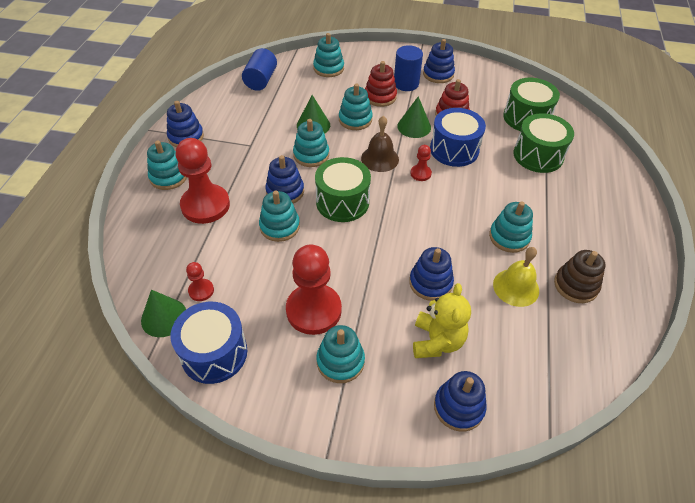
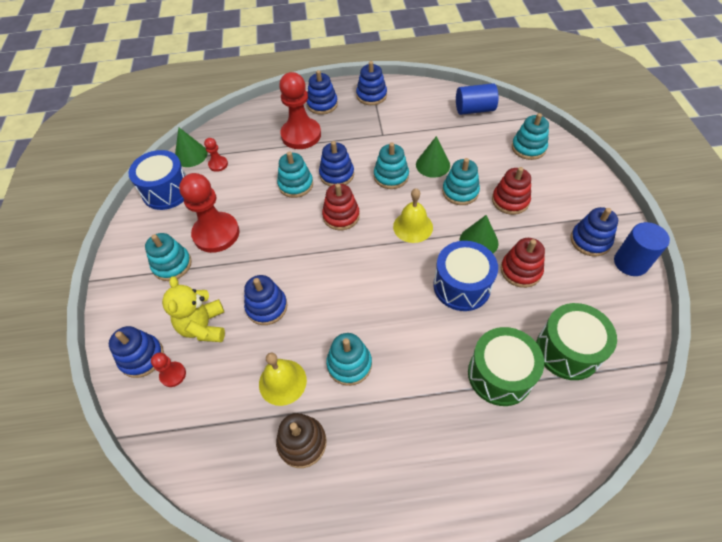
camera: 75 degrees right, 5 degrees up
(168, 177) = (322, 104): turquoise stacking toy -> blue stacking toy
(342, 202) = (341, 216): green drum -> red stacking toy
(380, 158) = (413, 226): brown bell -> yellow bell
(406, 84) = (549, 216): blue cylinder -> blue cylinder (630, 263)
(420, 173) = (408, 265): red pawn -> red pawn (173, 374)
(437, 341) = (204, 326): yellow teddy bear -> yellow teddy bear turned 90 degrees clockwise

